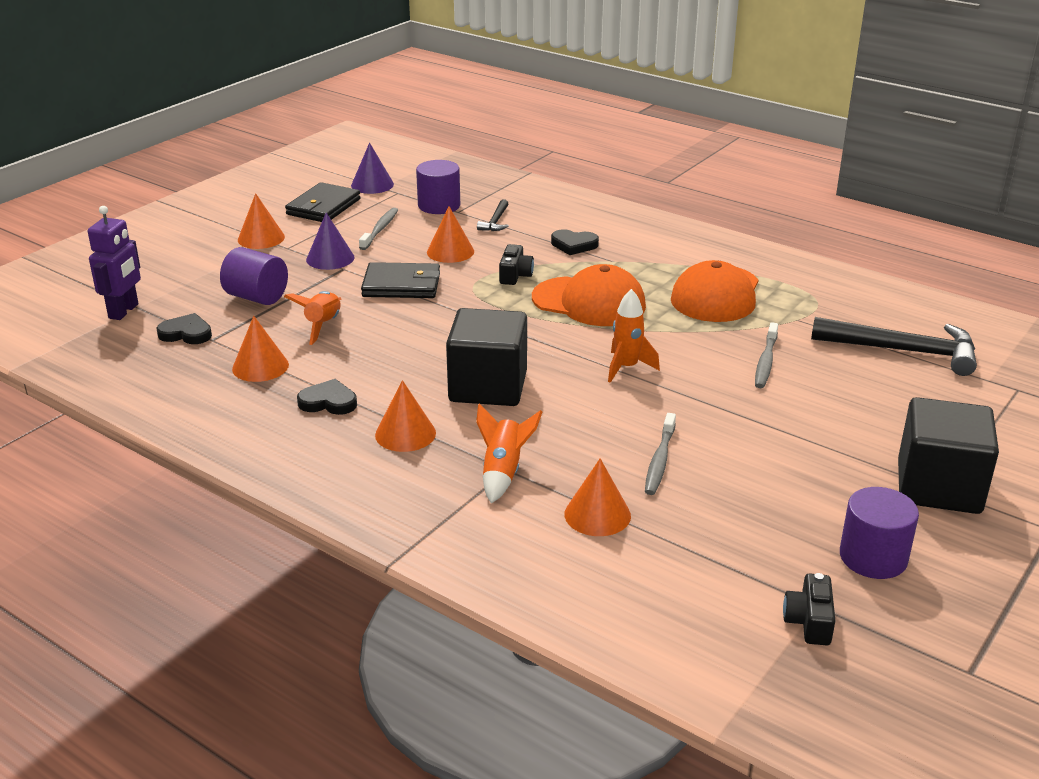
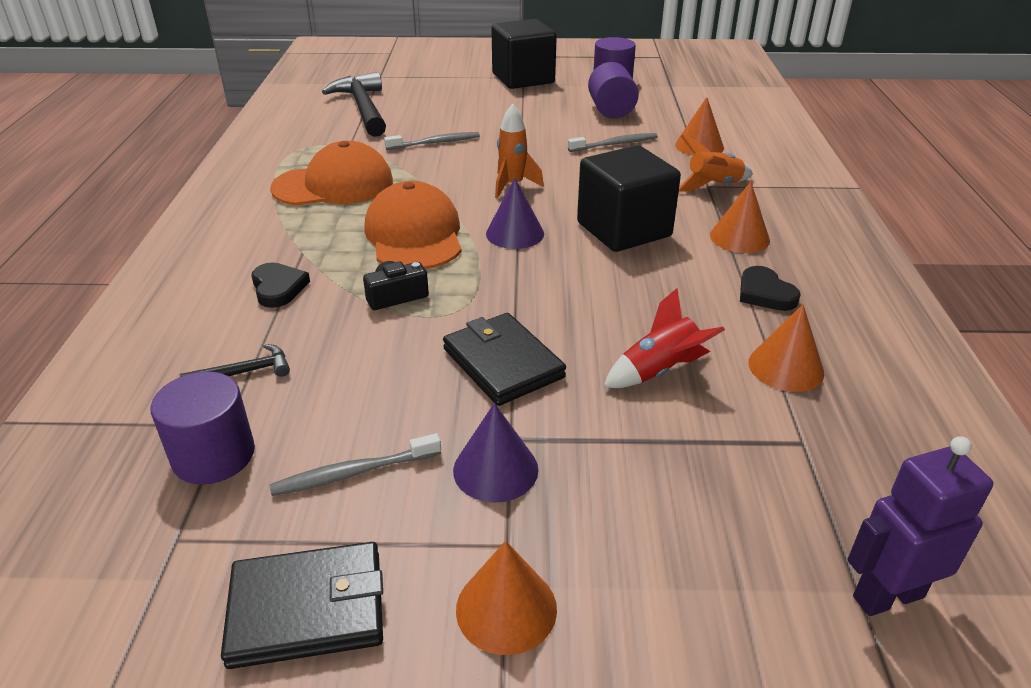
camera: 125 degrees left, 5 degrees up
(186, 333) = (827, 475): black heart -> none
(256, 297) = (674, 471): purple cylinder -> purple cylinder (611, 110)
(323, 326) = (659, 371): orange rocket -> red rocket
(372, 185) = (150, 601): purple cone -> purple cone (515, 233)
(450, 251) = (374, 368): orange cone -> none
(809, 621) = (685, 85): black camera -> none

